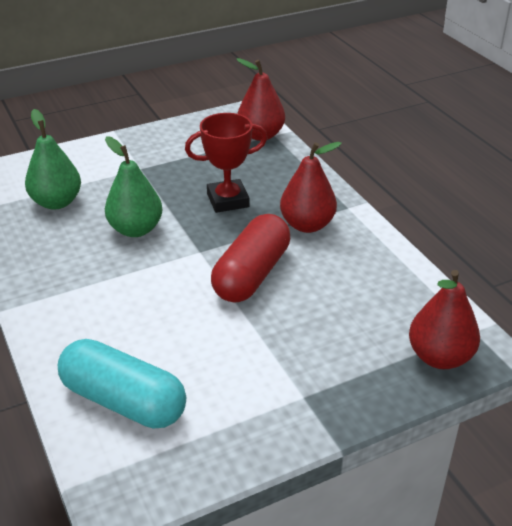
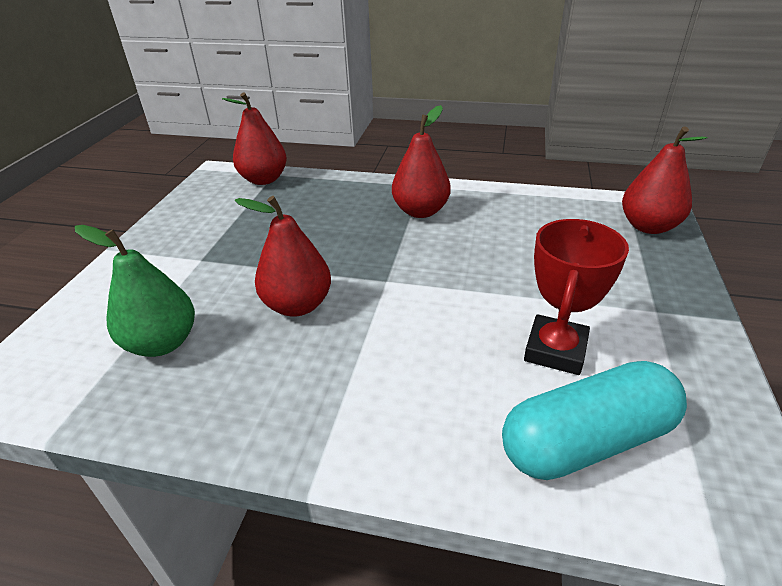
camera: 50 degrees left, 0 degrees up
(136, 229) = (297, 305): green pear -> red pear
(228, 200) = (331, 233): red trophy -> red trophy (555, 350)
(252, 274) = (456, 266): red capsule -> none

